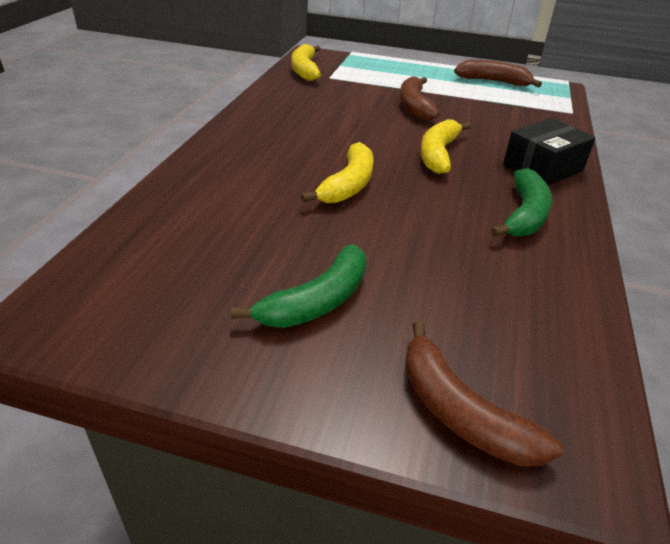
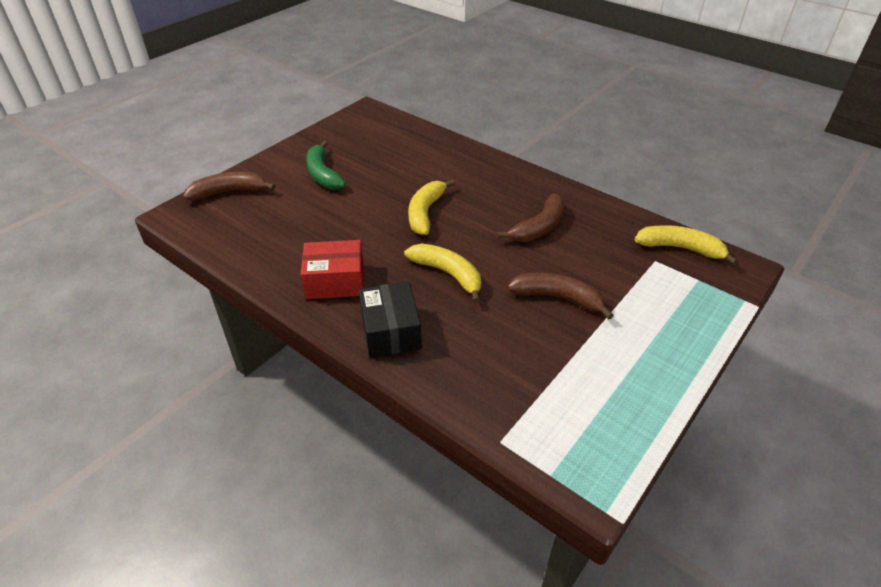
camera: 115 degrees right, 5 degrees up
(348, 184) = (425, 213): yellow banana -> yellow banana turned 60 degrees clockwise
(493, 81) = (626, 411): brown banana -> brown banana (538, 227)
(524, 215) = (335, 281): green banana -> red box

